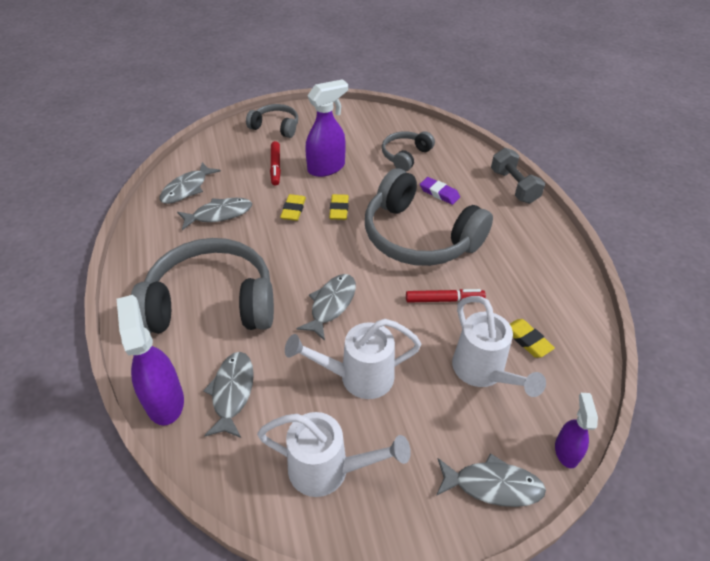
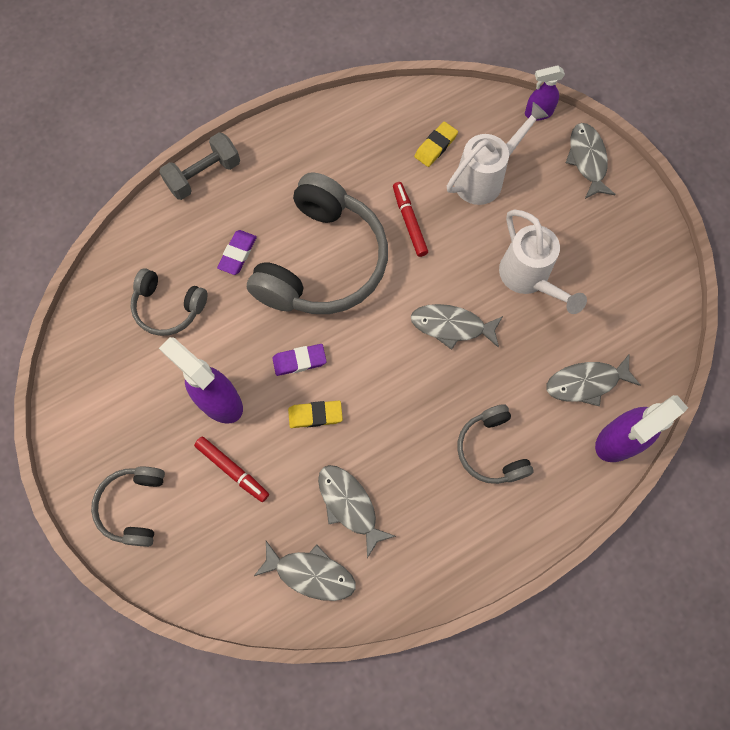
camera: 105 degrees left, 25 degrees up
(211, 303) = (491, 450): grey headphones -> grey headphones, size x0.51
(275, 167) = (232, 470): red marker -> red marker turned 60 degrees clockwise
(328, 470) = (624, 278): white watering can -> none
(339, 209) = (299, 361): yellow eraser -> purple eraser

